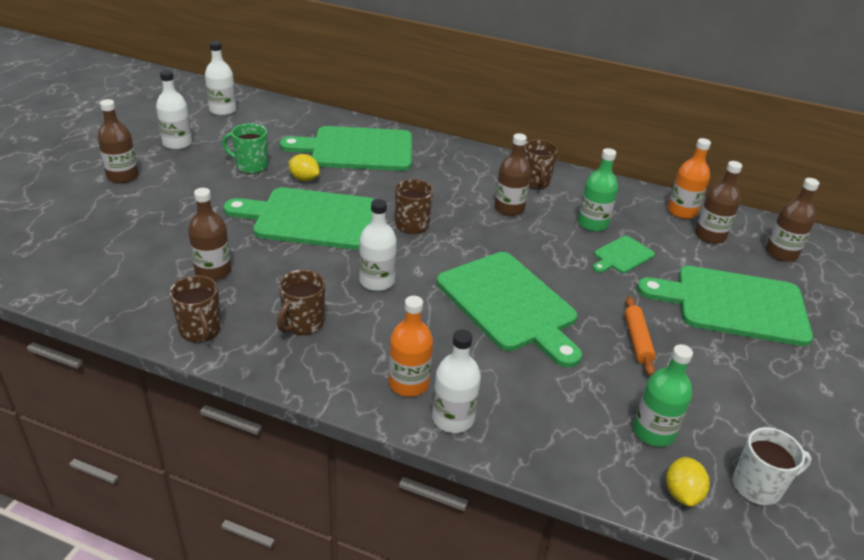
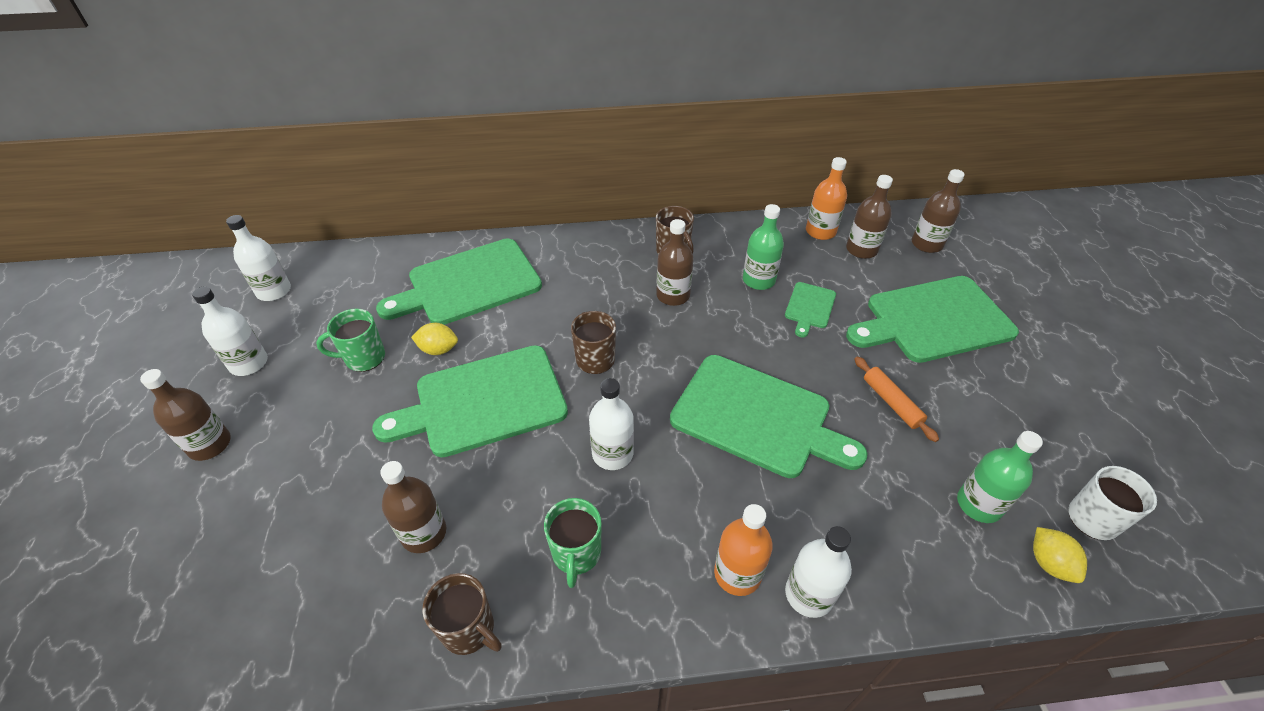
camera: 25 degrees left, 10 degrees up
(303, 323) = (576, 554): brown mug -> green mug

